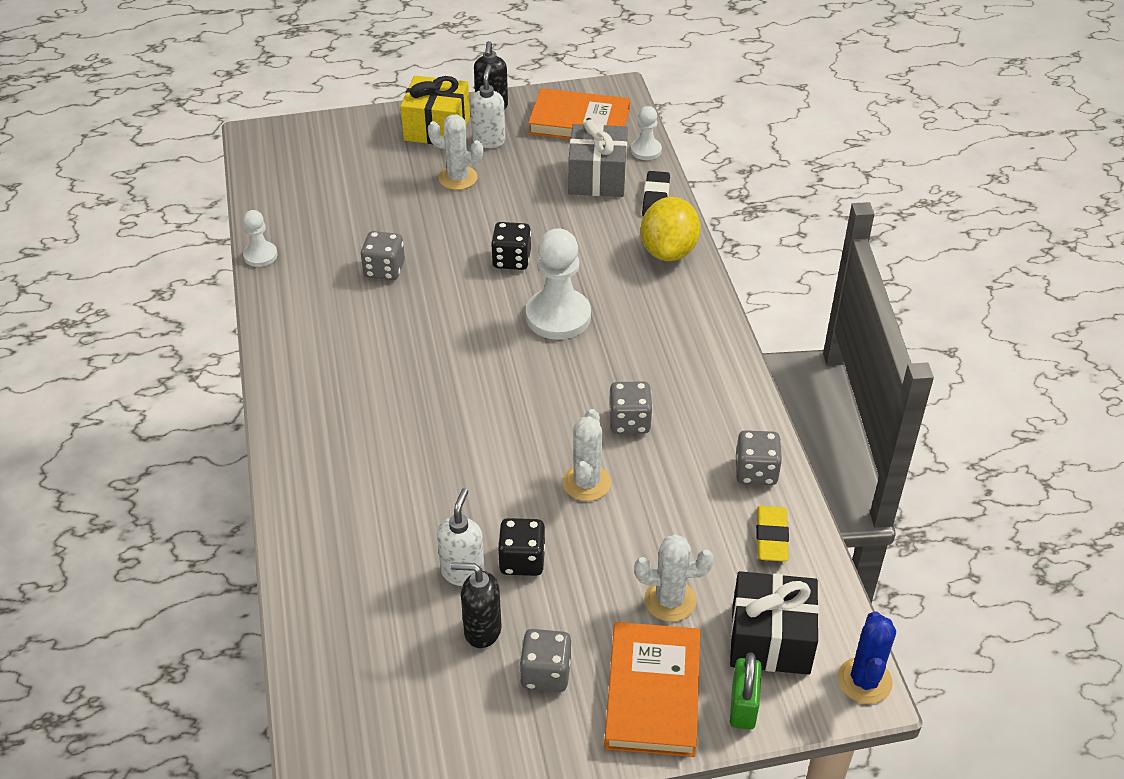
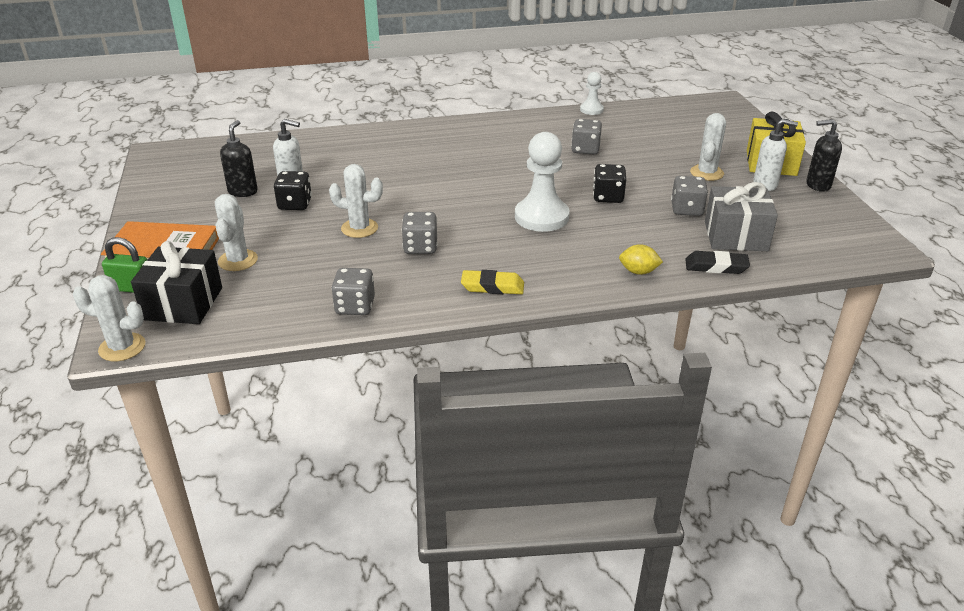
camera: 90 degrees right, 10 degrees down
(546, 673) = (199, 213): grey dice -> grey dice (686, 209)
(579, 121) = (820, 227): orange book -> none
(646, 150) = (792, 263): white pawn -> none
(668, 251) = (638, 272): yellow lemon -> yellow lemon, size x0.53
(771, 537) = (282, 310): yellow eraser -> yellow eraser (492, 286)
(864, 681) = (122, 347): blue cactus -> white cactus

